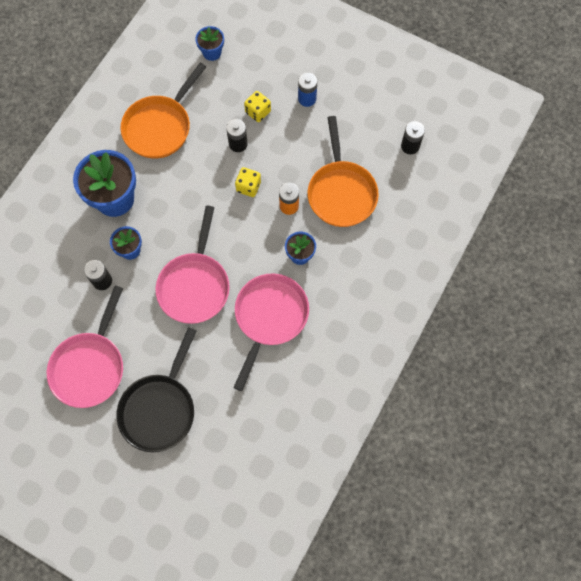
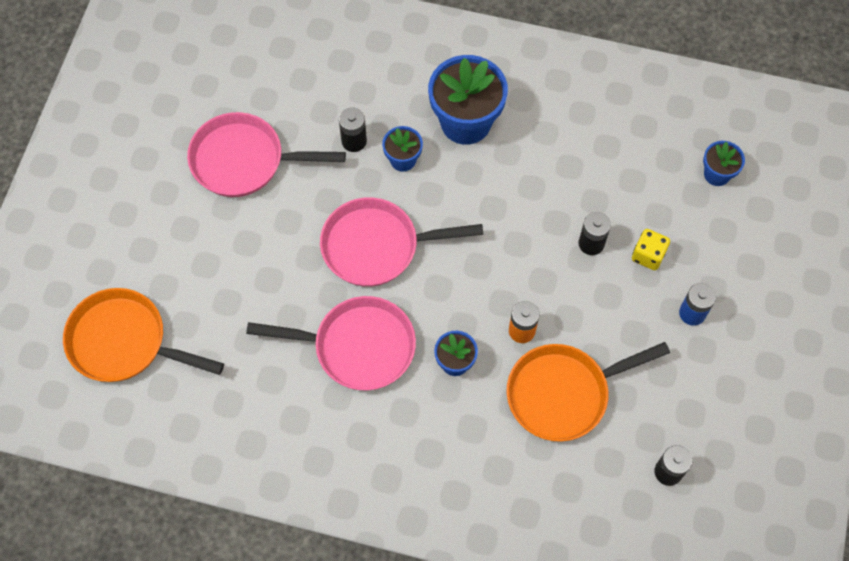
camera: 75 degrees right, 5 degrees down
(160, 127) = (583, 144): orange pan -> orange pan (124, 342)
(160, 408) = (210, 251): black pan -> none
(248, 187) = (533, 273): yellow dice -> none

